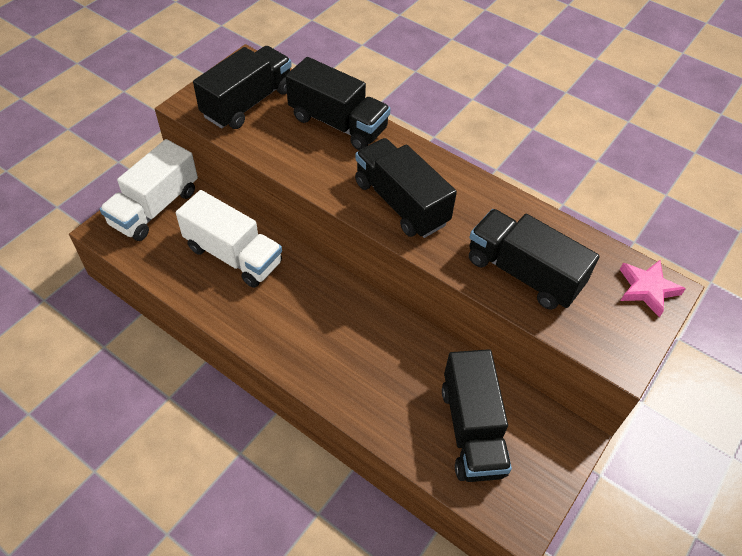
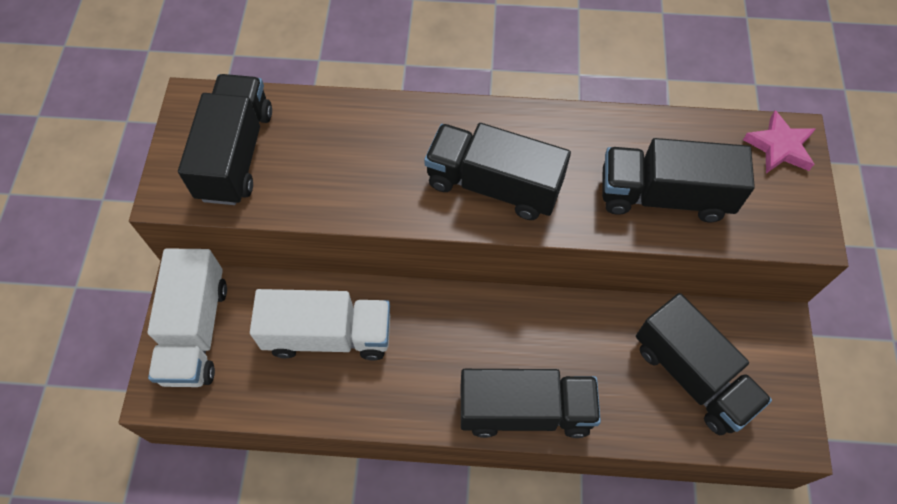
camera: 30 degrees left, 10 degrees up
(338, 123) = (357, 125): black truck -> black truck (525, 410)

